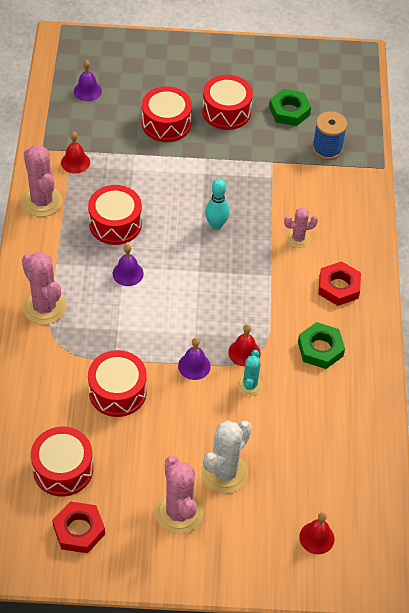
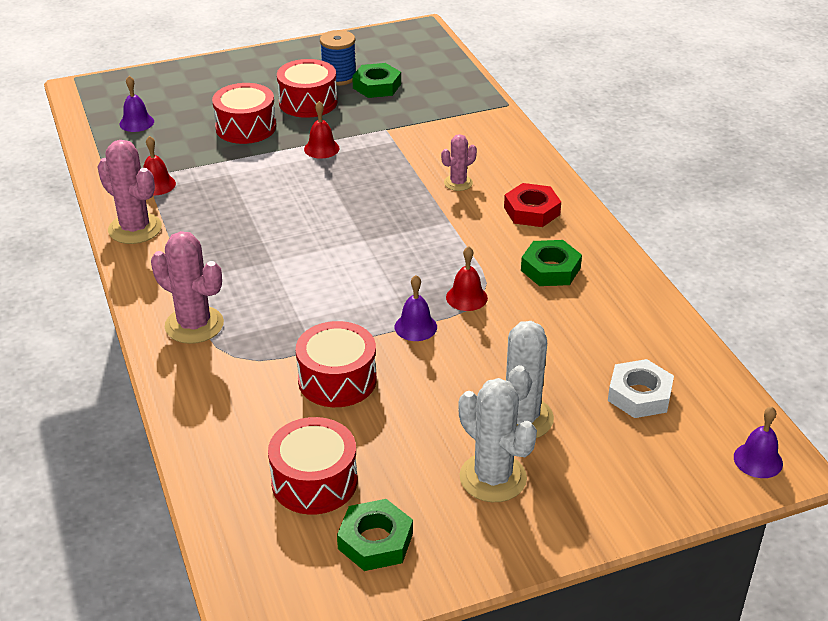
camera: 20 degrees left, 15 degrees down
(79, 530) = (375, 541): red nut -> green nut
(115, 224) = (238, 225): red drum -> none
(128, 273) = (280, 265): purple bell -> purple bell (758, 460)
(179, 512) = (493, 478): pink cactus -> white cactus
(216, 225) = (358, 196): turquoise bowling pin -> none
(250, 385) = (494, 325): turquoise cactus -> none
(316, 538) = (676, 447): red bell -> red bell (321, 148)
(317, 485) = (639, 395): none -> white nut
(327, 149) = (438, 105): blue spool -> blue spool (339, 77)

